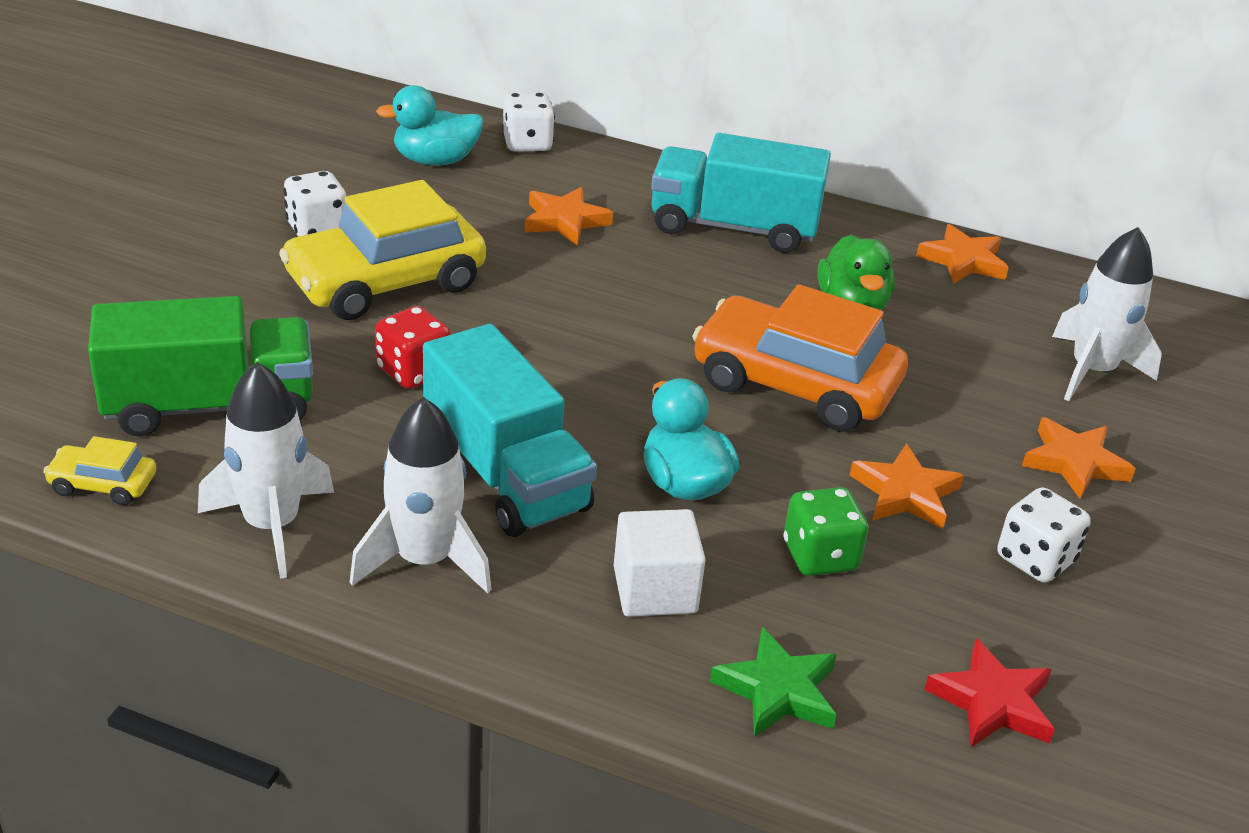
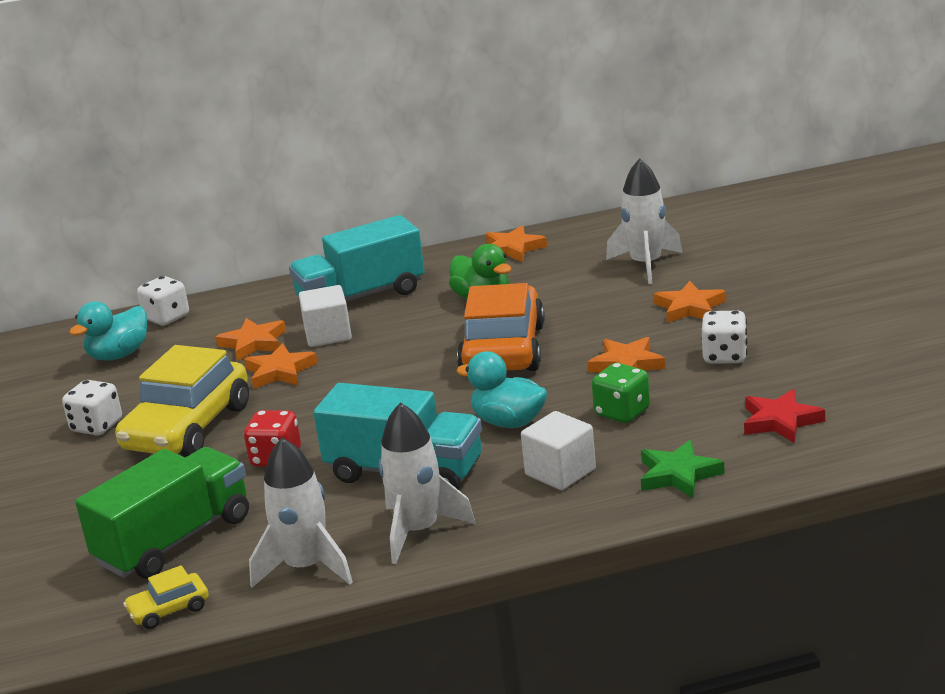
camera: 30 degrees left, 10 degrees down
(546, 270) = (280, 371): none -> orange star
(644, 254) = (328, 335): none -> white cube
(795, 384) = (503, 349): orange car -> orange car turned 105 degrees clockwise

